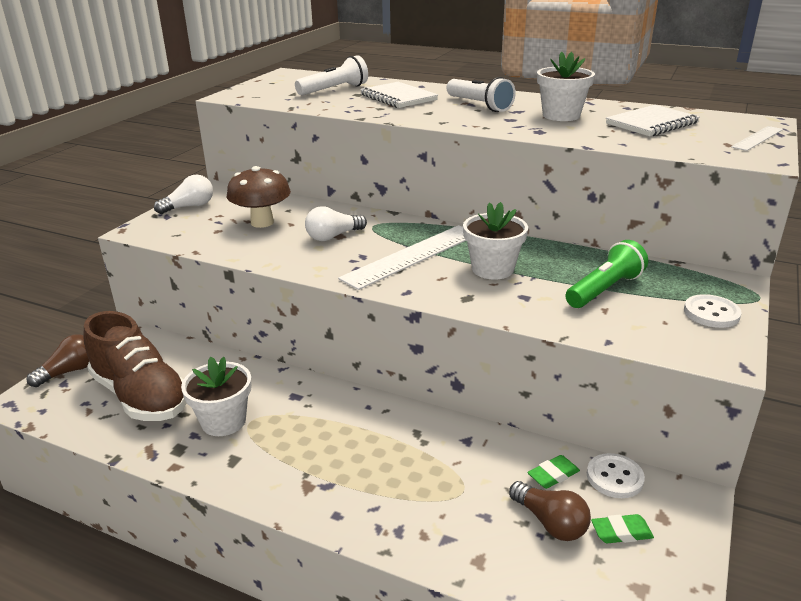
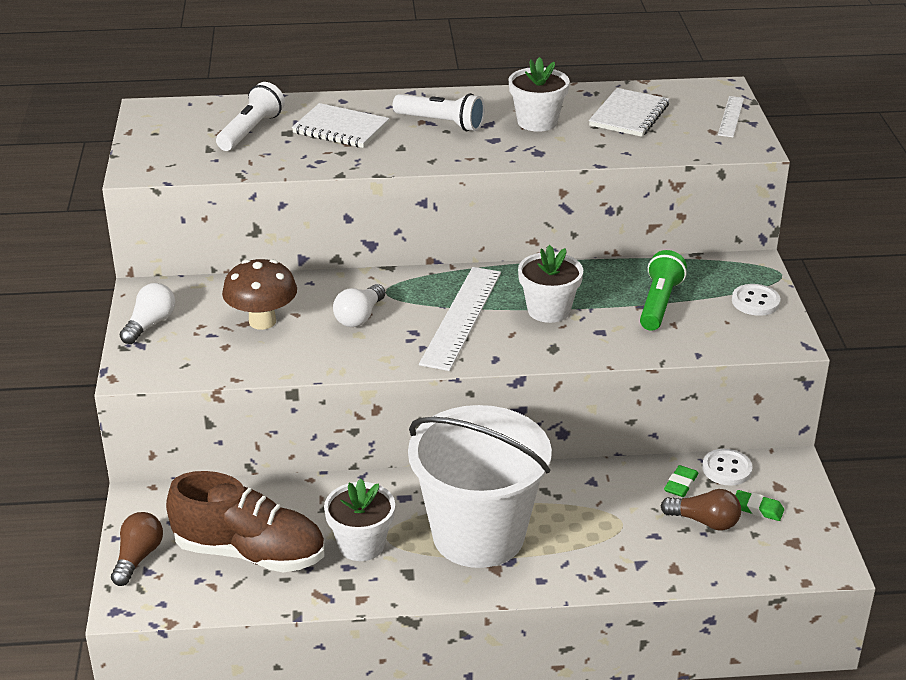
camera: 30 degrees left, 5 degrees up
(322, 450) = (478, 535): none -> white bucket
(621, 532) = (757, 509): green eraser -> green eraser turned 60 degrees clockwise

